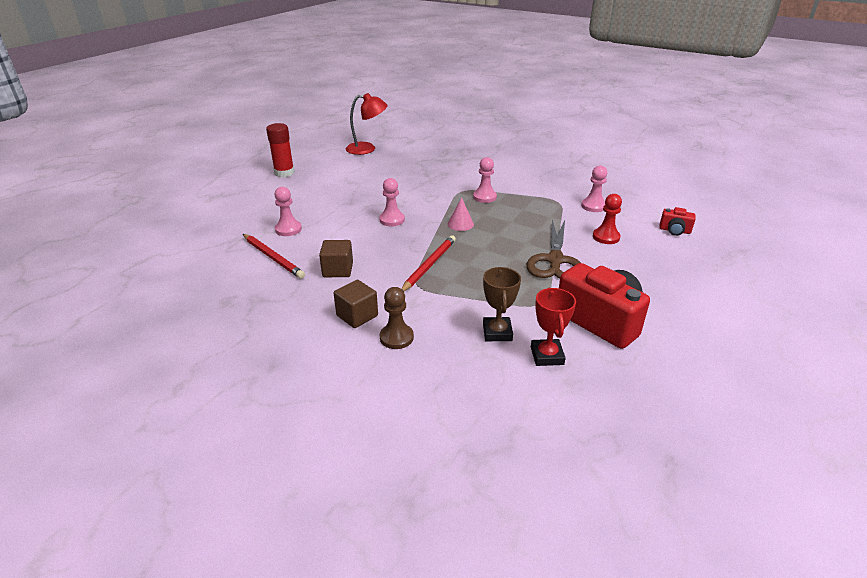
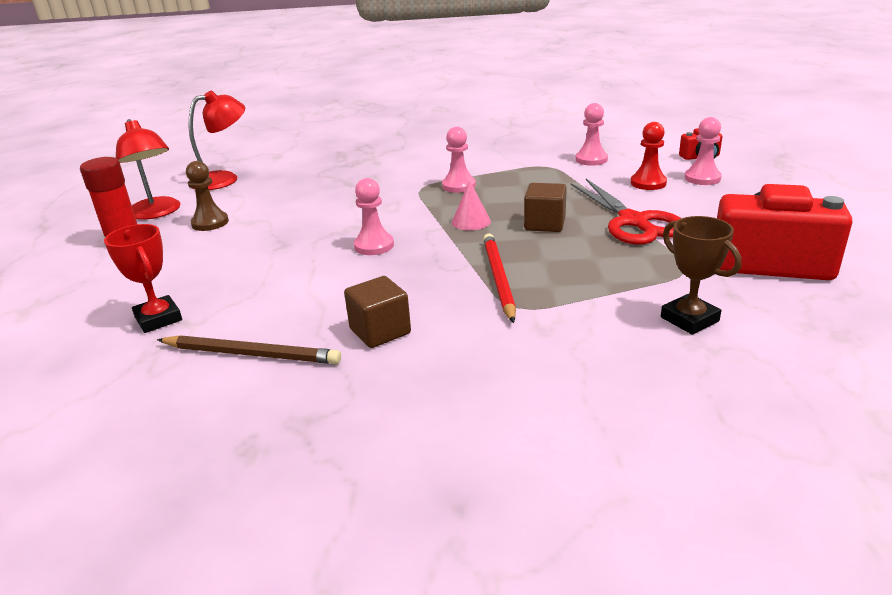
camera: 30 degrees left, 5 degrees down
(273, 257) = (251, 354): red pencil -> brown pencil
(288, 229) = (228, 308): pink pawn -> pink pawn (702, 178)
(314, 160) = (157, 213): none -> red lamp
(357, 316) = (490, 376): brown cube -> brown cube (545, 224)
(396, 337) = (583, 379): brown pawn -> brown pawn (210, 223)
(547, 356) = (777, 320): red trophy -> red trophy (158, 319)
(555, 260) = (633, 222): brown scissors -> red scissors

